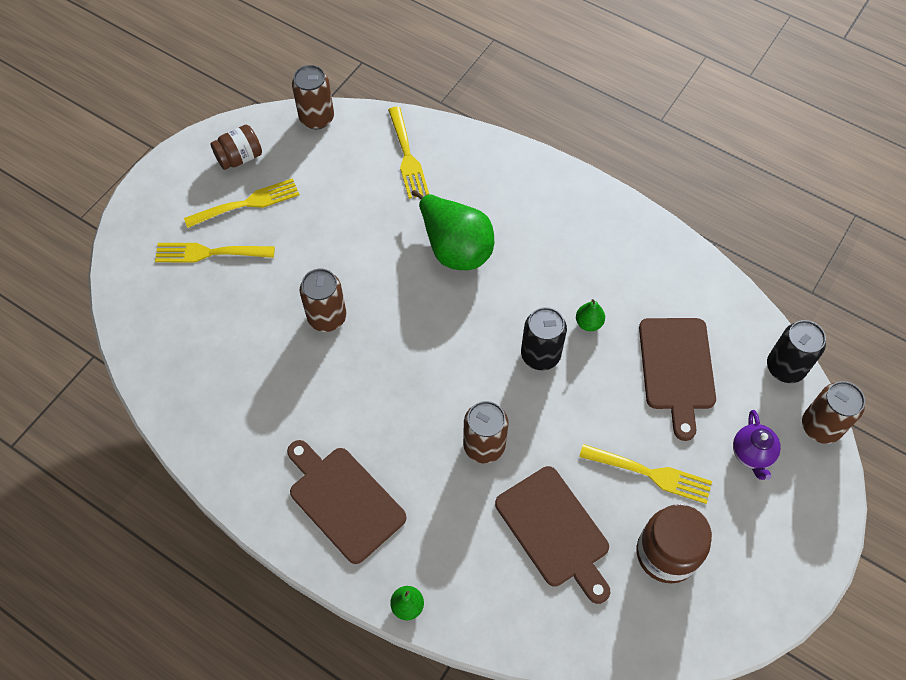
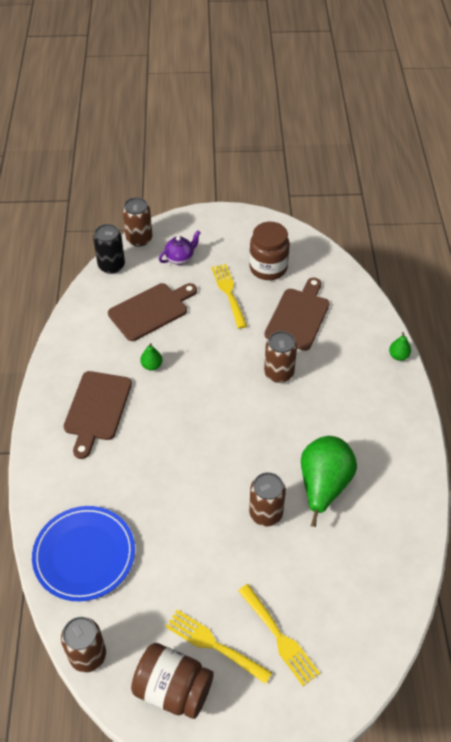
camera: 125 degrees left, 10 degrees down
(240, 158) = (173, 689): brown jar -> brown jar, size x1.53
(343, 500) = (374, 420): brown cutting board -> brown cutting board (97, 409)
(407, 156) = (84, 554): yellow fork -> blue plate
(455, 248) = (148, 470): green pear -> green pear (323, 486)
(540, 355) = (195, 378): black can -> none

